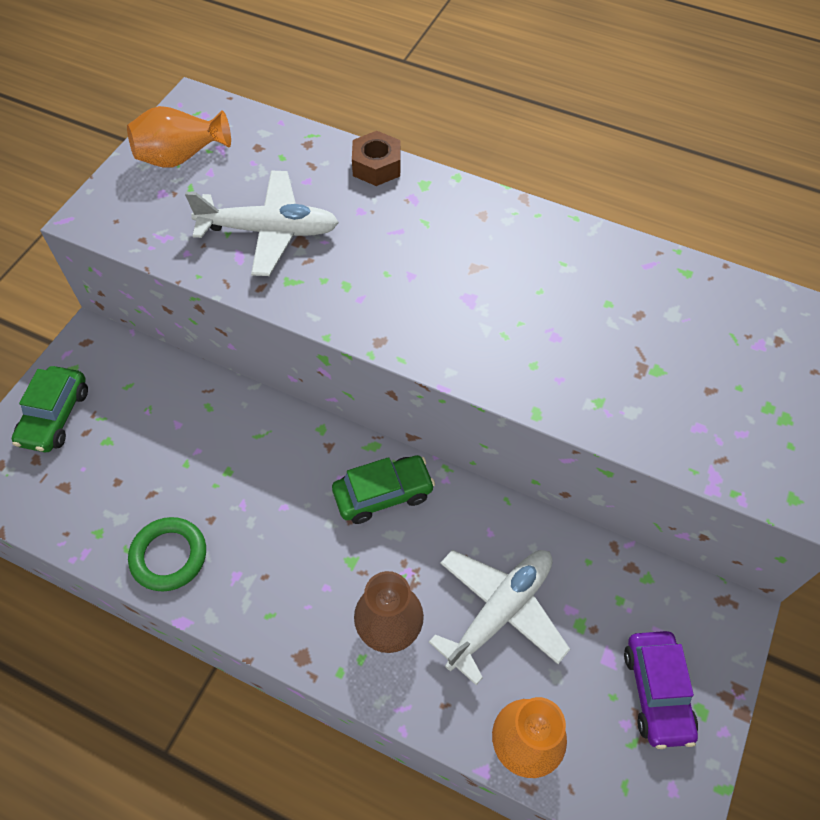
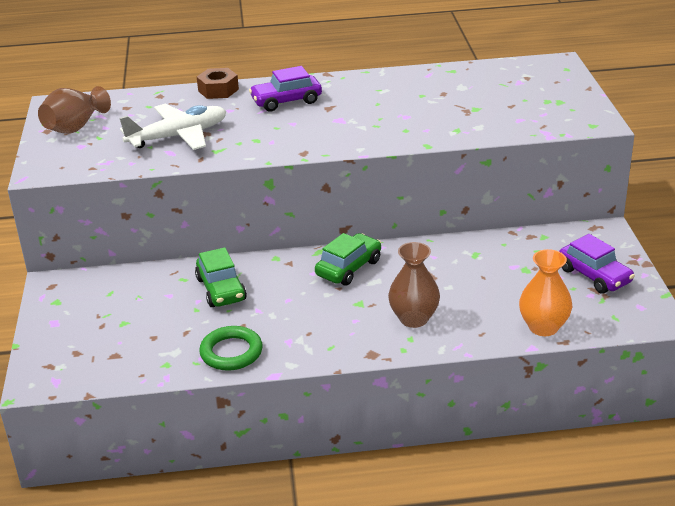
camera: 30 degrees left, 25 degrees down
(55, 416) = (68, 328): green car -> green car (221, 289)
(181, 156) = (75, 127): orange vase -> brown vase
(436, 228) = (286, 101): none -> purple car
(500, 611) = (473, 284): white plane -> none

